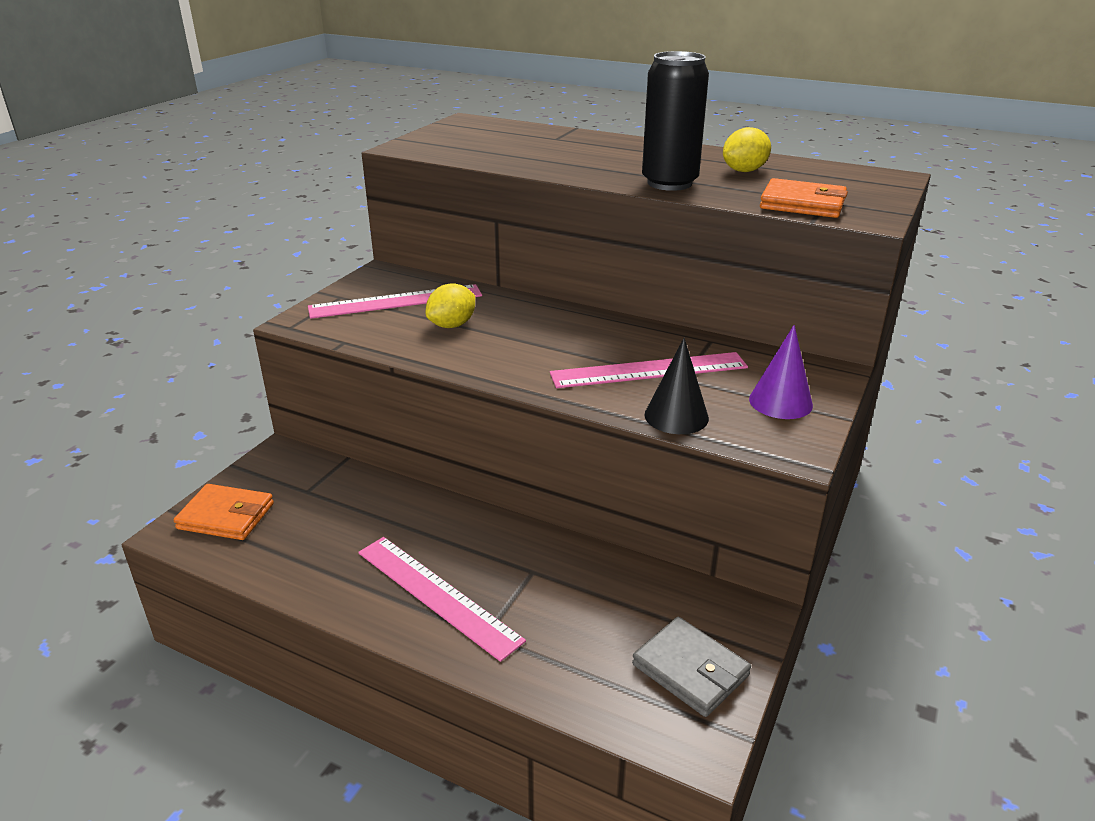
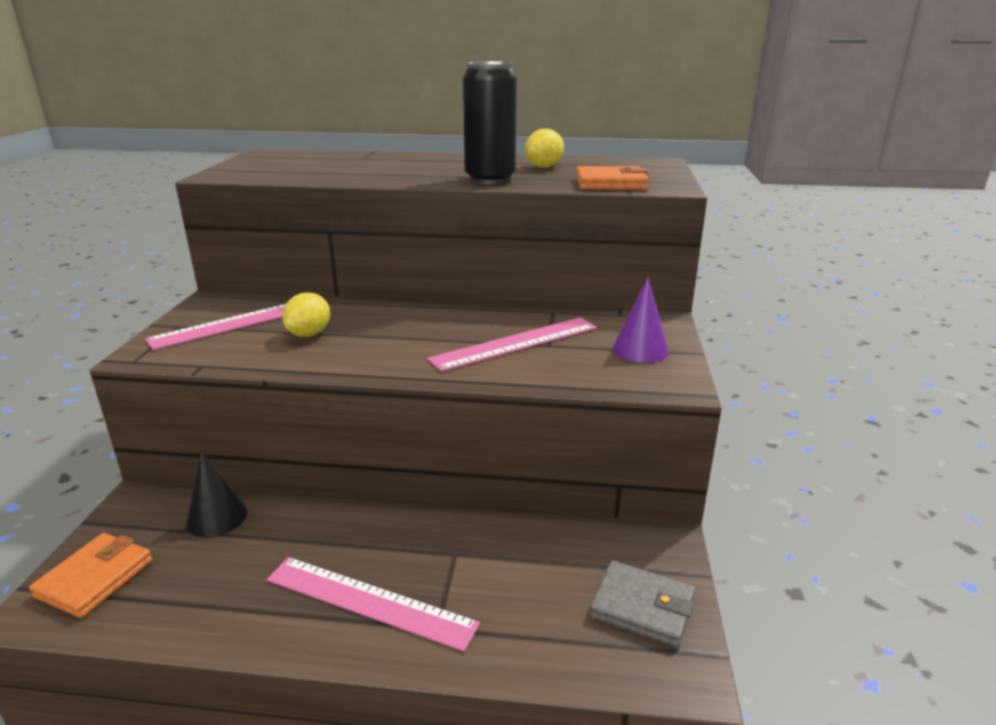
camera: 20 degrees left, 5 degrees down
(226, 516) = (95, 578): orange wallet -> orange wallet turned 60 degrees counterclockwise
(676, 416) = (562, 376): black cone -> black cone (217, 517)

